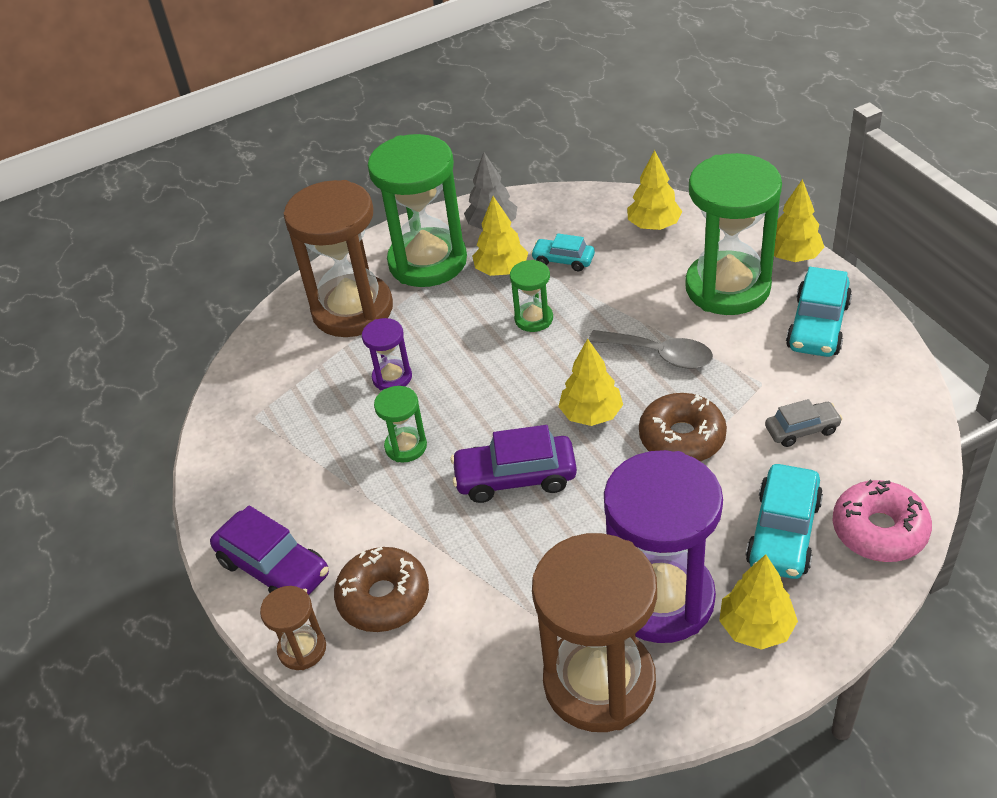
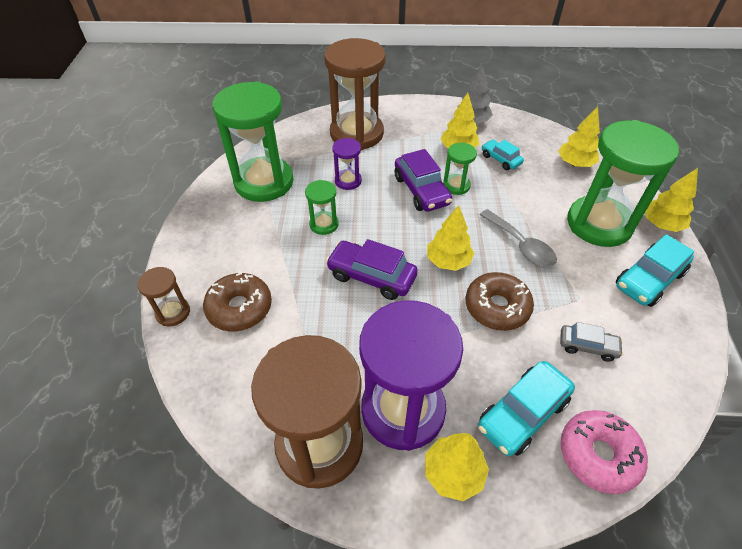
camera: 25 degrees right, 5 degrees up
(274, 568) = (198, 256): purple car -> purple car (421, 190)
(427, 262) = (419, 126): green hourglass -> green hourglass (264, 182)

